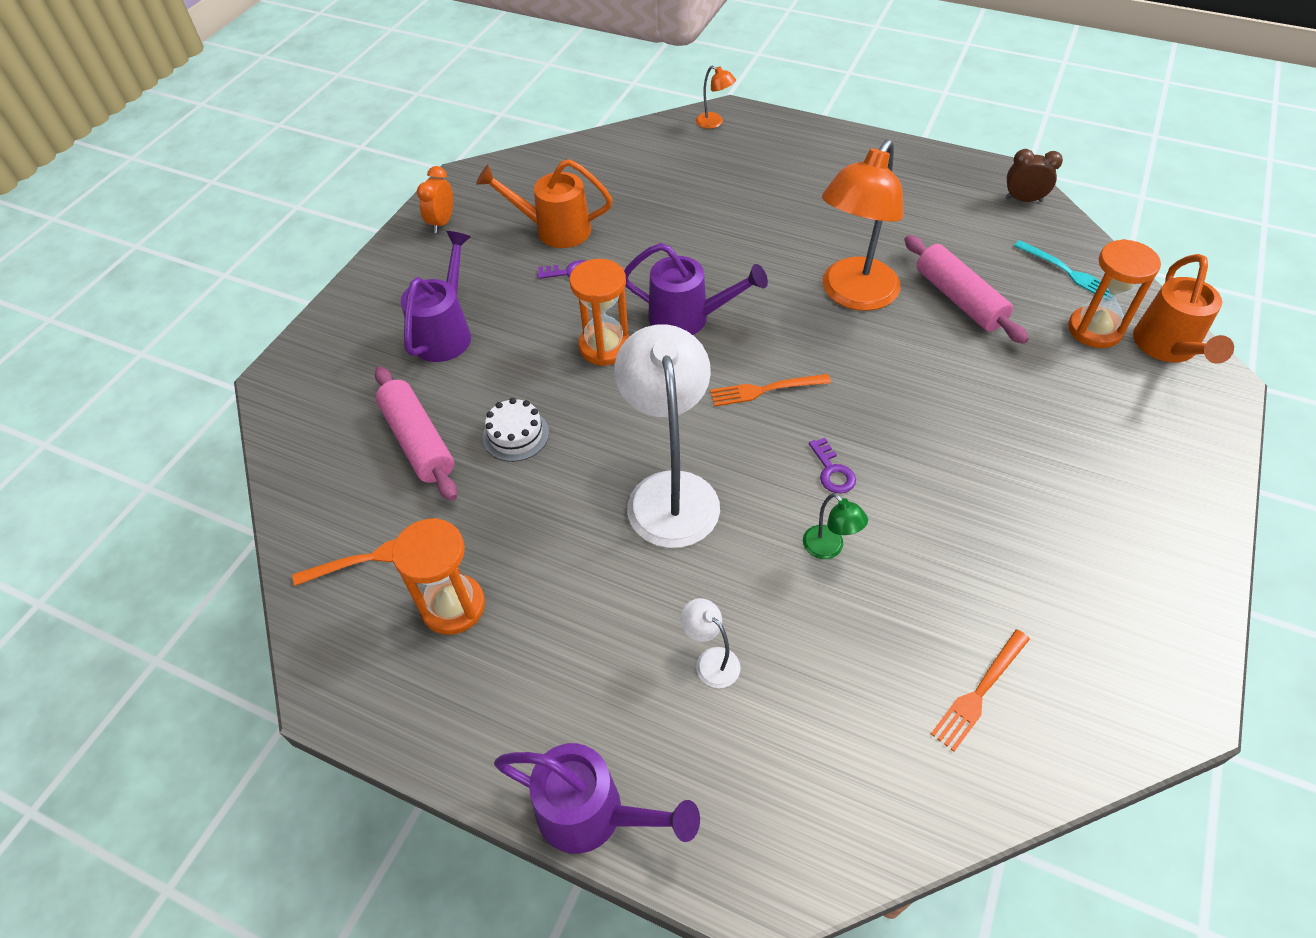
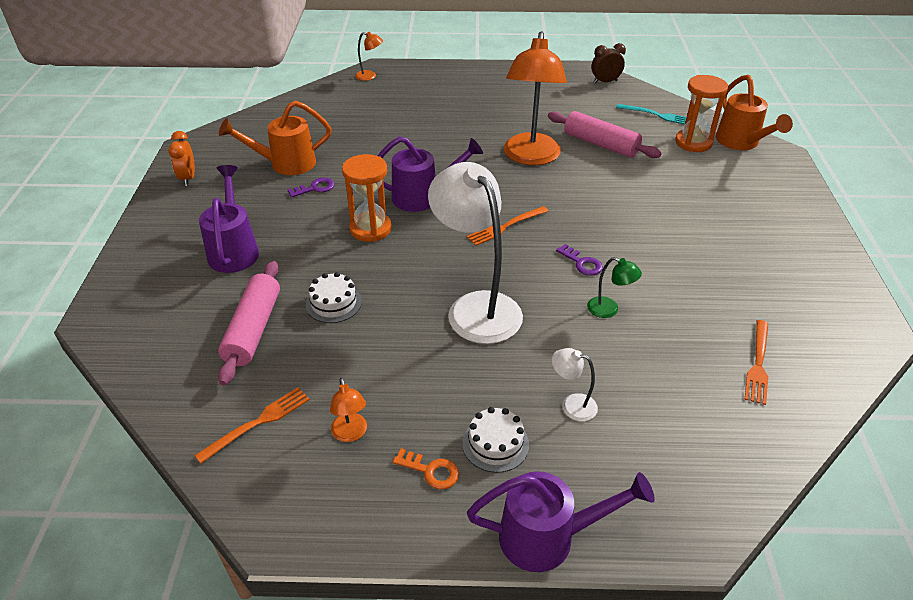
camera: 25 degrees left, 10 degrees down
(418, 441) = (253, 329): pink rolling pin -> pink rolling pin turned 60 degrees clockwise
(453, 606) = (351, 434): orange hourglass -> orange lamp
(512, 683) = (431, 471): none -> orange key
(597, 677) = (495, 444): none -> white cake

